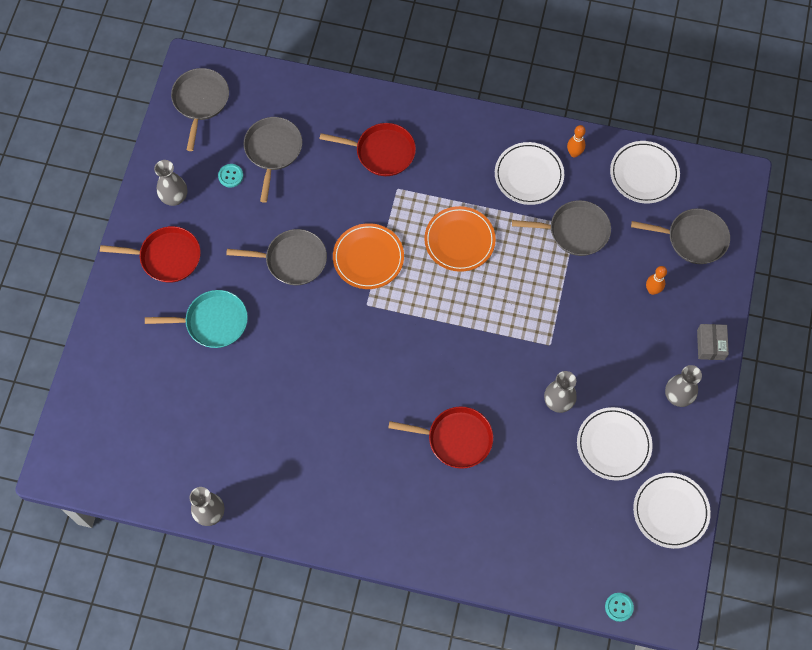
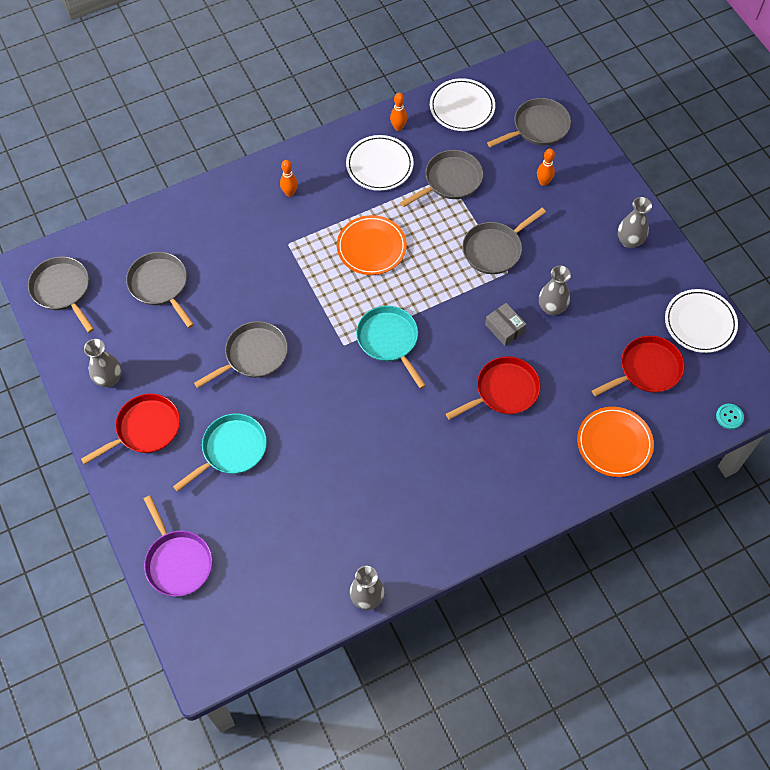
camera: 40 degrees left, 5 degrees down
(104, 376) = (178, 562): none -> purple pan
(230, 176) = (142, 329): turquoise button -> none
(368, 258) = (313, 310): orange plate -> orange plate (614, 443)
(382, 152) = (251, 226): red pan -> red pan (647, 369)
(404, 328) = (389, 340): none -> turquoise pan
(436, 146) = (290, 193): none -> orange bowling pin
(557, 317) = (494, 249): none -> grey pan
(613, 445) = (618, 308): white plate -> none
(710, 345) = (618, 190): grey box -> grey box (504, 328)

